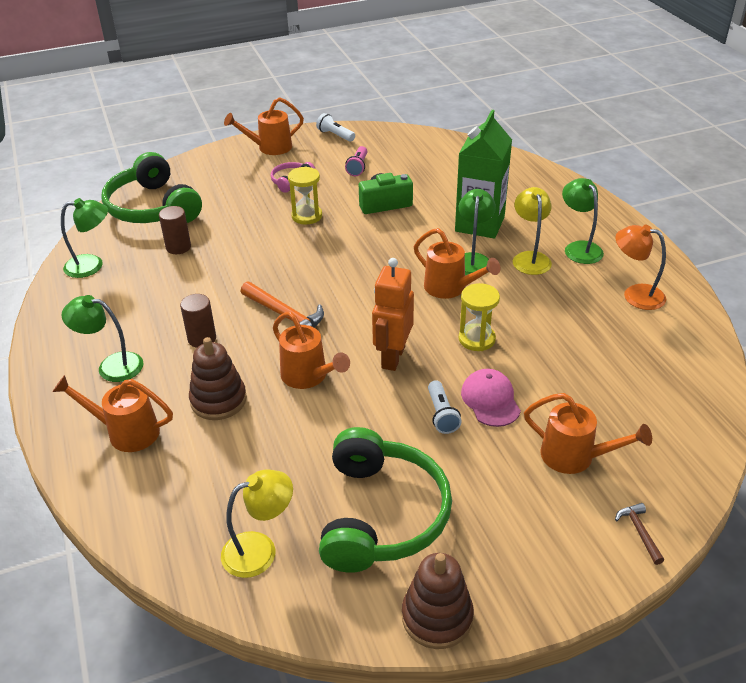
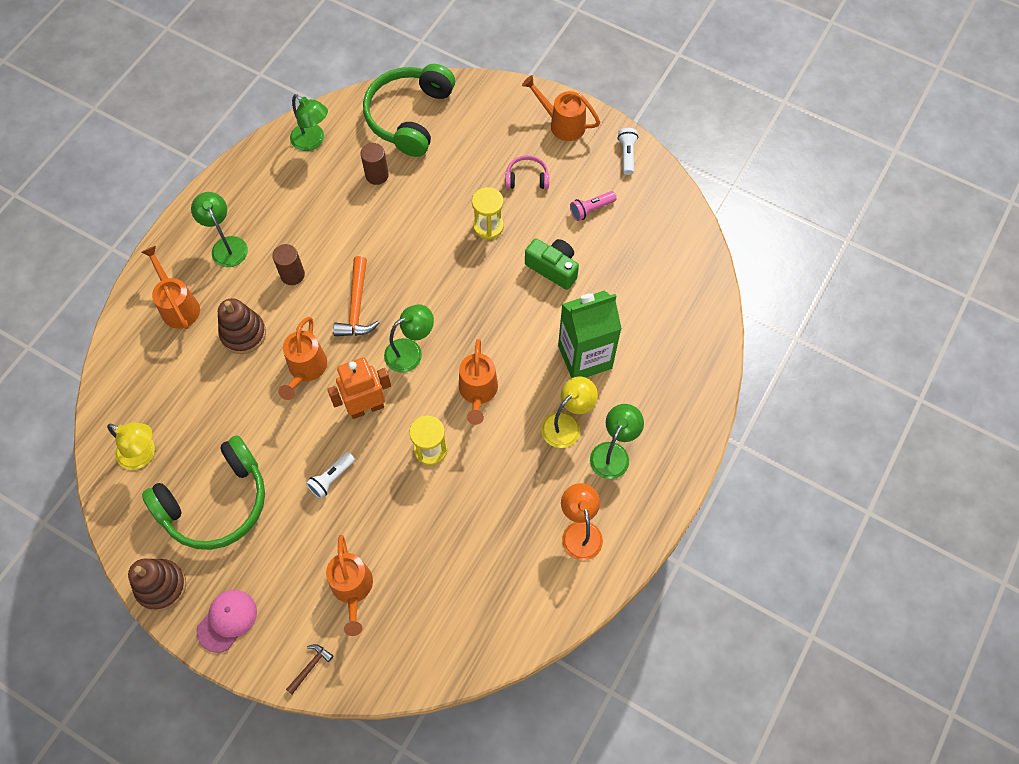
camera: 50 degrees right, 25 degrees up
(473, 260) = (529, 384): green lamp -> green lamp (410, 351)
(490, 400) = (370, 500): pink cap -> pink cap (227, 620)

